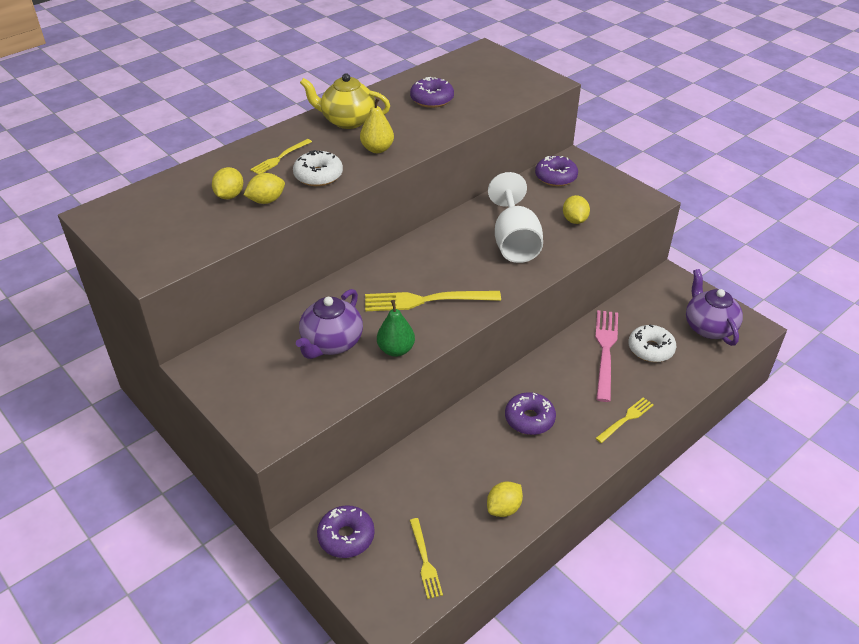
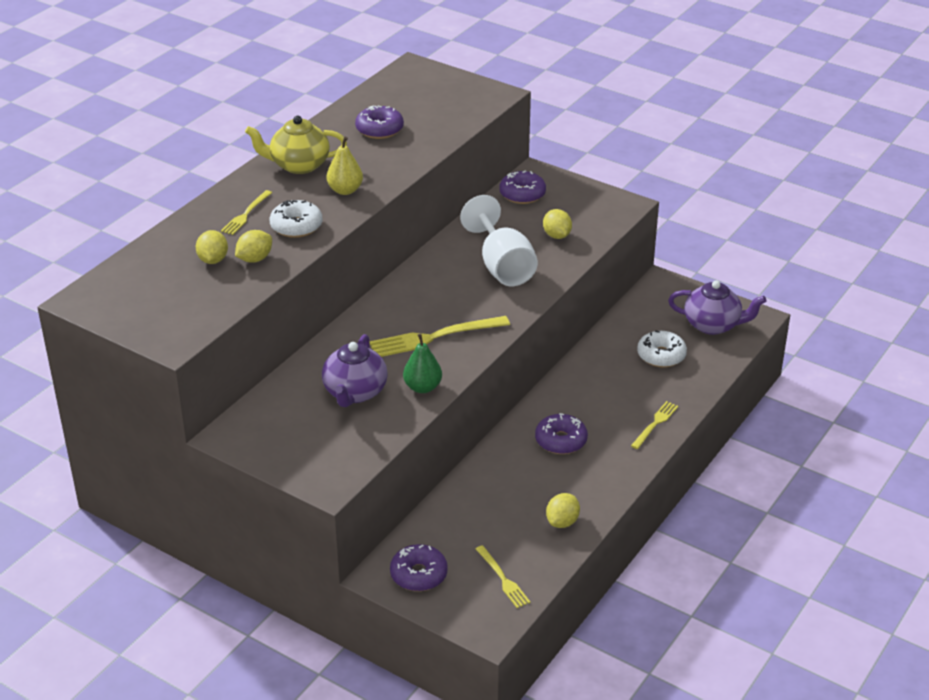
camera: 15 degrees left, 5 degrees down
(605, 350) = (616, 365): pink fork -> none
(708, 327) = (713, 325): purple teapot -> purple teapot turned 135 degrees clockwise

